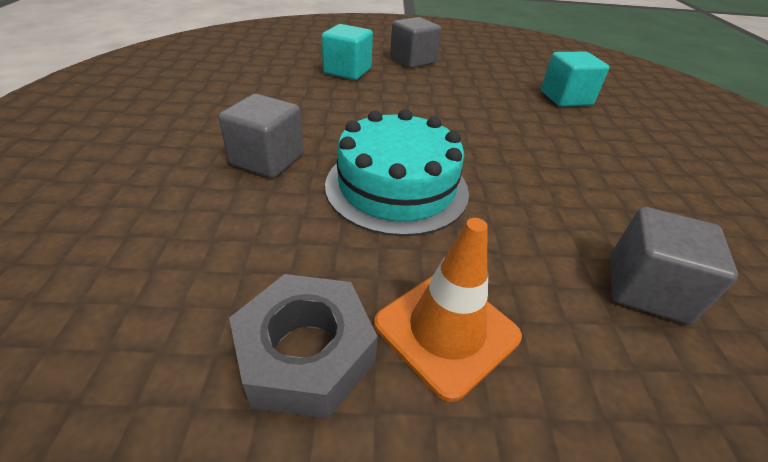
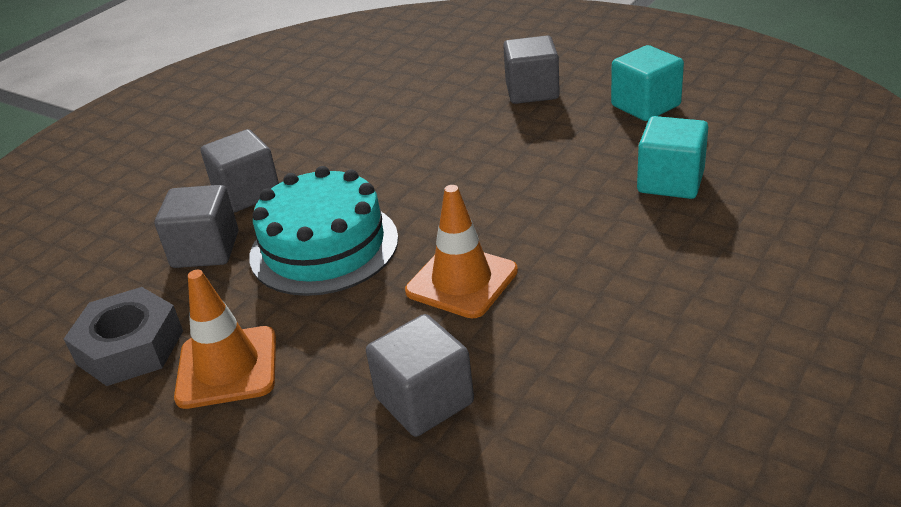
camera: 40 degrees right, 5 degrees down
(281, 218) = (205, 250): none -> grey cube
(347, 71) = (432, 98): turquoise cube -> turquoise cube (645, 105)
(537, 186) = (462, 281): none -> orange traffic cone

